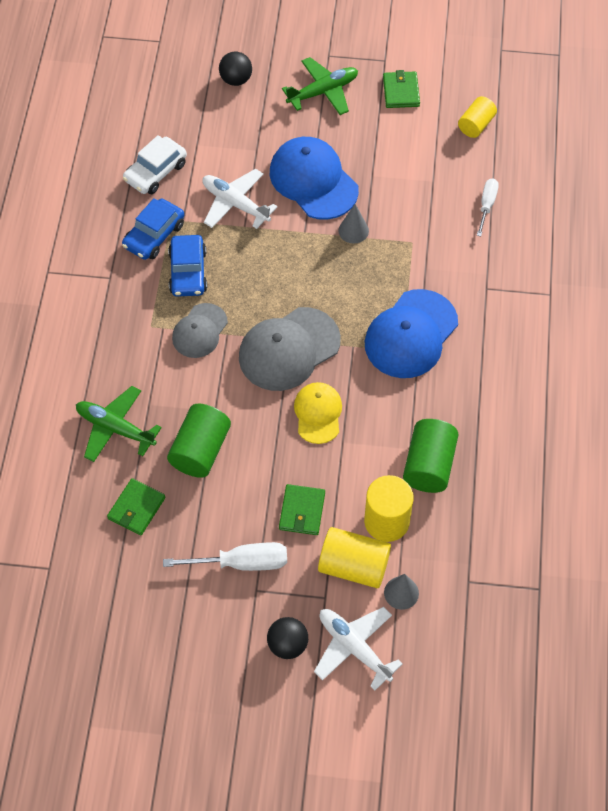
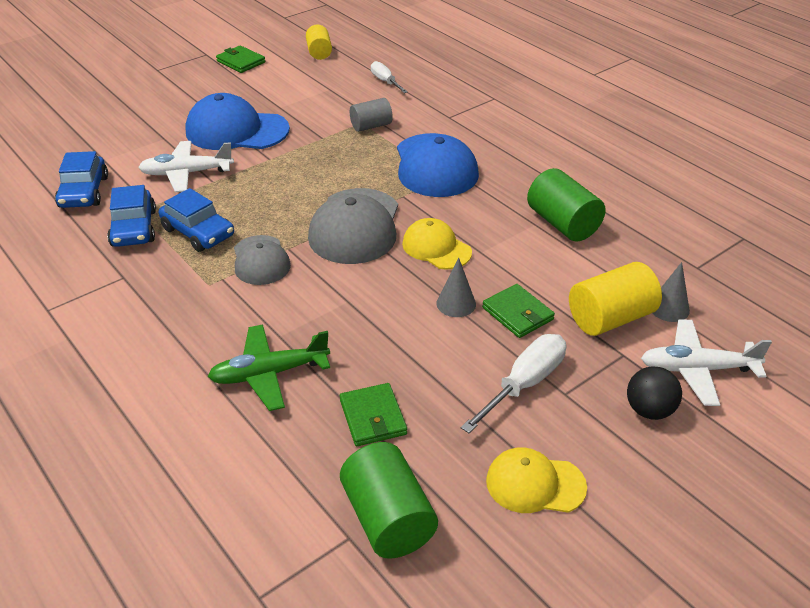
camera: 45 degrees left, 20 degrees down
(155, 172) = (84, 192): white car -> blue car
(169, 626) = (535, 484): none -> yellow cap
(200, 450) = (373, 334): green cylinder -> green cylinder (388, 519)
(236, 79) = (93, 112): black ball -> none
(323, 91) = (178, 87): green plane -> none
(353, 230) = (308, 139): grey cone -> grey cone (456, 303)
(386, 521) = (588, 274): yellow cylinder -> none
(414, 252) = (371, 126): none -> grey cylinder

